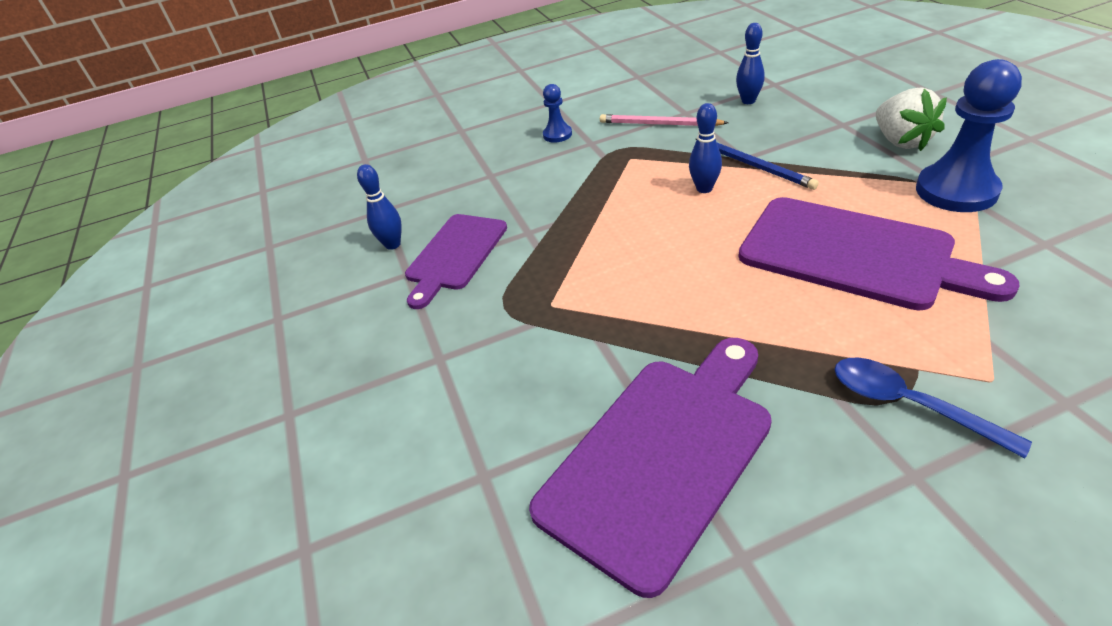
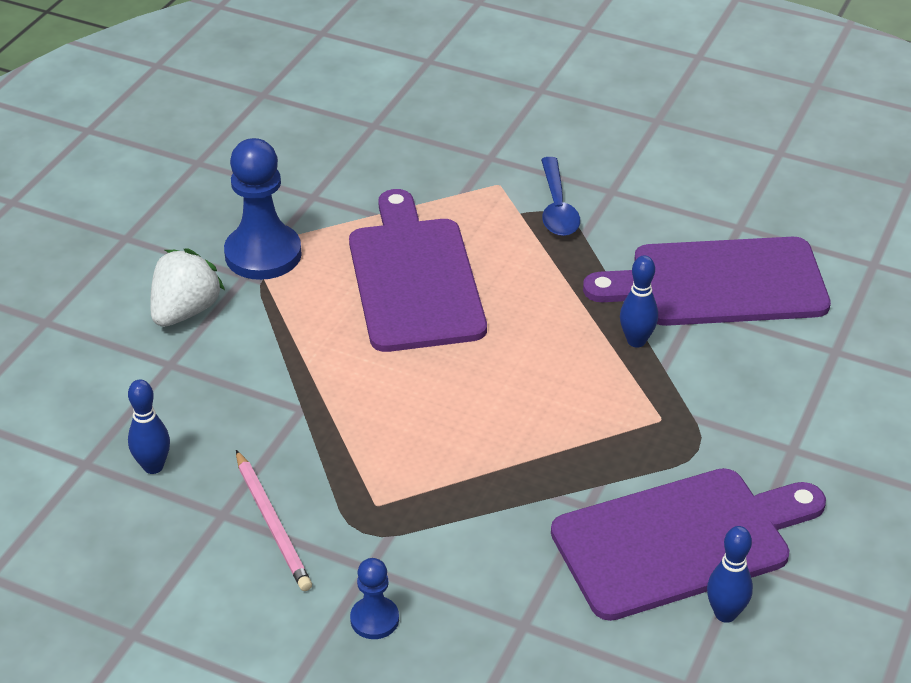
camera: 140 degrees left, 0 degrees up
(455, 255) = (680, 540): purple cutting board -> purple cutting board, size x1.53
(704, 188) = (389, 411): blue bowling pin -> blue bowling pin (636, 341)
(754, 166) = (314, 393): blue pencil -> none

